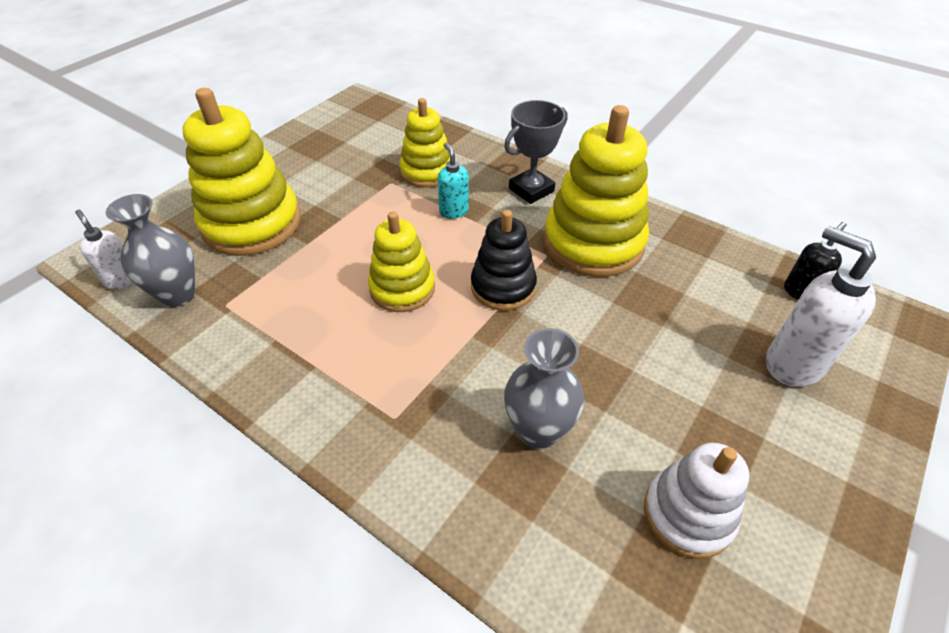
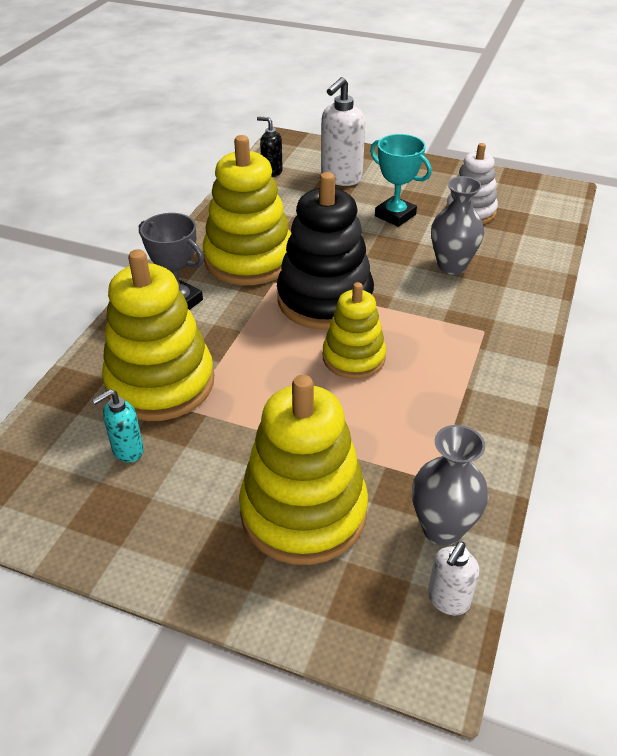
camera: 105 degrees left, 5 degrees down
(427, 172) = (160, 383): yellow stacking toy -> yellow stacking toy, size x1.65
(454, 211) = (229, 348): turquoise soap dispenser -> turquoise soap dispenser (127, 451)
(503, 287) = (325, 300): black stacking toy -> black stacking toy, size x1.65
(680, 402) = (395, 215): none -> turquoise trophy

